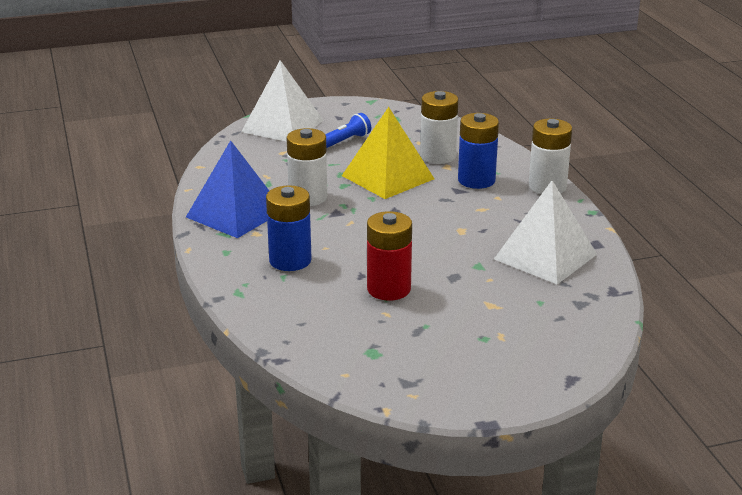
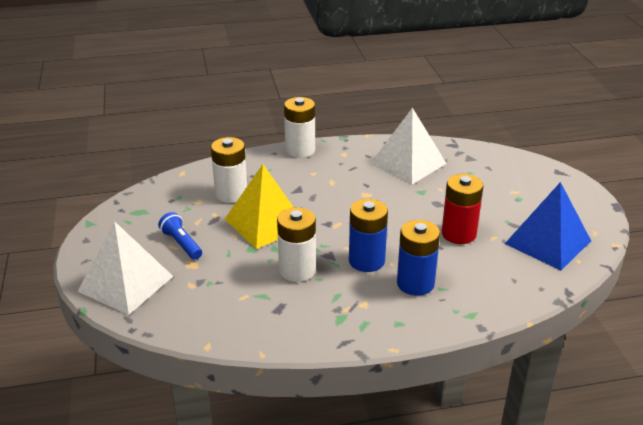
camera: 85 degrees left, 5 degrees up
(235, 213) = (323, 317): blue pyramid -> blue pyramid (547, 242)
(476, 180) = (282, 179): blue battery -> blue battery (366, 261)

